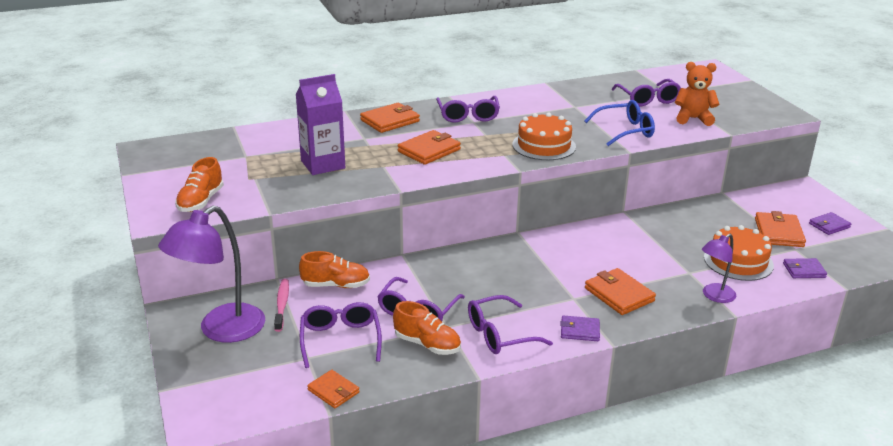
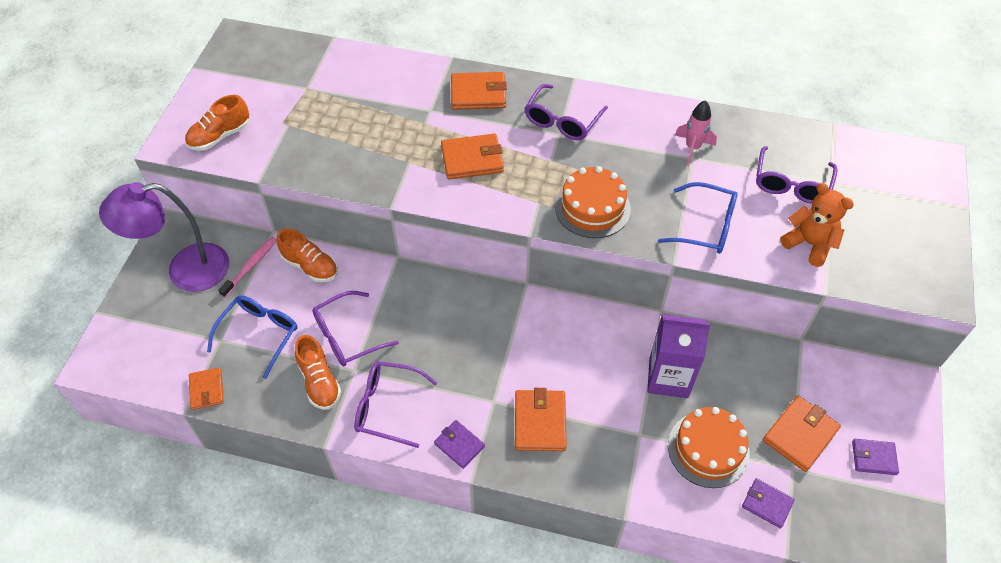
camera: 35 degrees right, 25 degrees up
(323, 164) = (359, 133): purple carton -> purple carton (668, 377)
(340, 339) = (260, 334): purple glasses -> blue glasses
(569, 102) = (692, 148): none -> pink rocket
(714, 296) = (631, 481): purple lamp -> none

